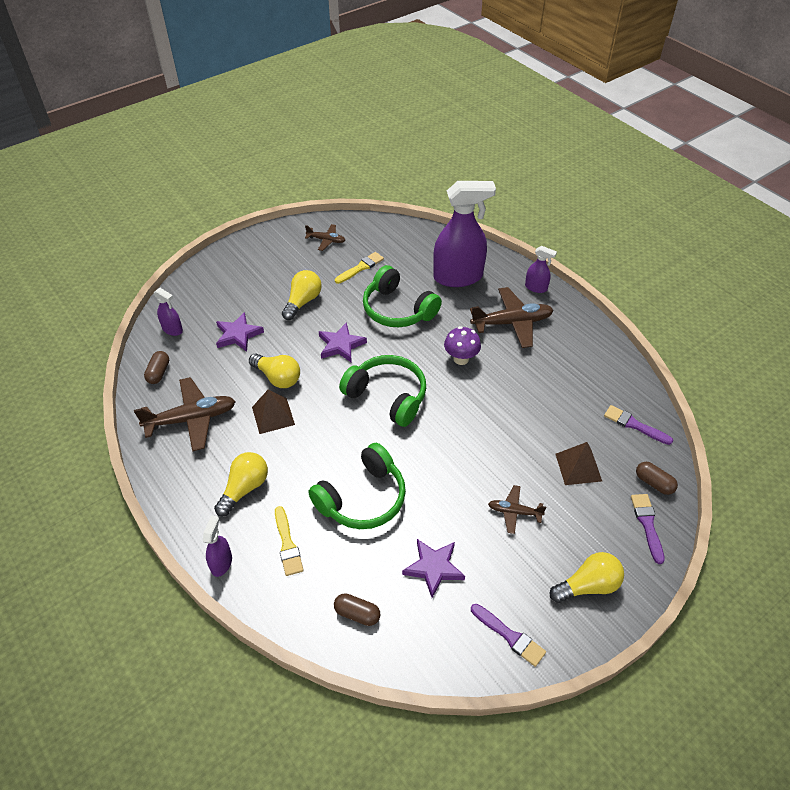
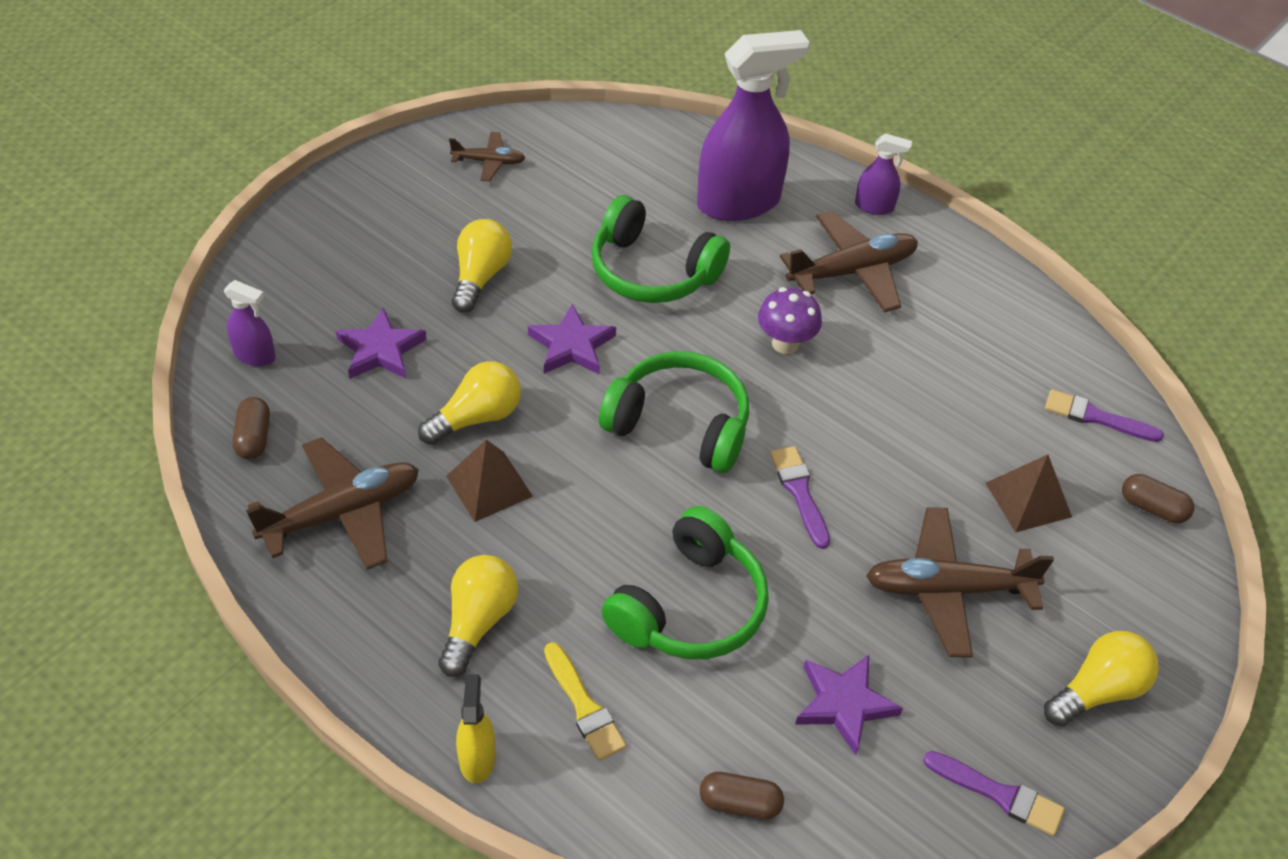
camera: 15 degrees left, 0 degrees up
(221, 563) = (477, 758): purple spray bottle -> yellow spray bottle
(277, 378) = (476, 418): yellow light bulb -> yellow light bulb turned 60 degrees counterclockwise
(360, 268) = (565, 205): yellow brush -> none
(514, 512) = (947, 589): brown plane -> brown plane, size x1.85
(647, 525) = (1161, 577): purple brush -> purple brush (800, 493)

